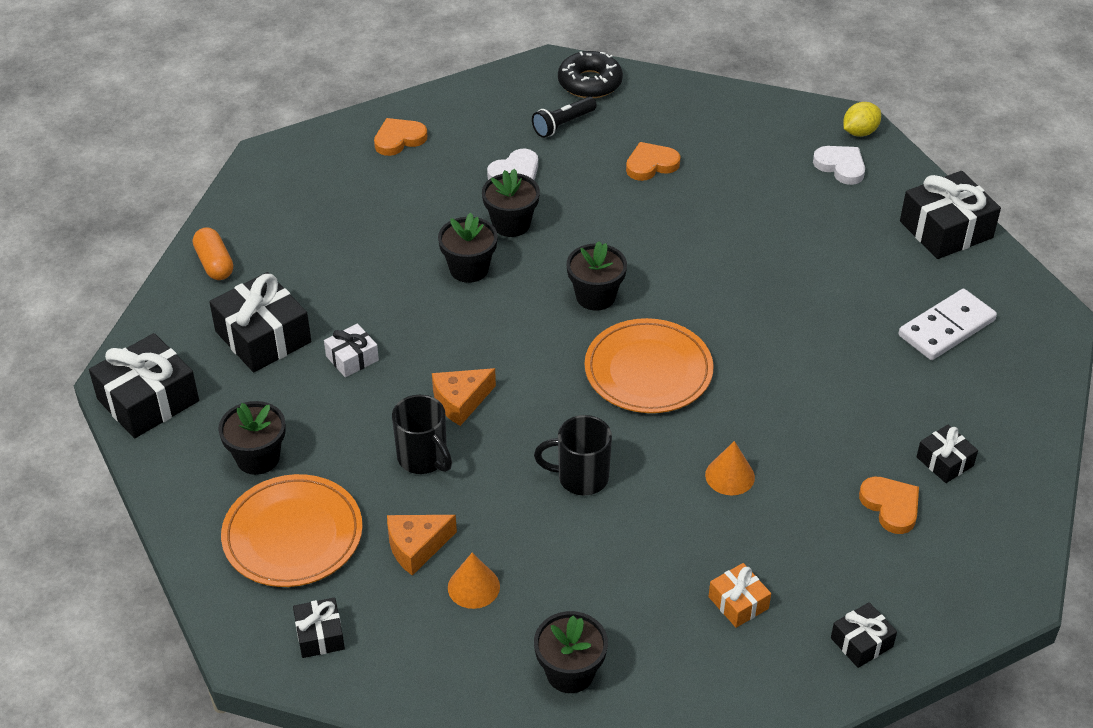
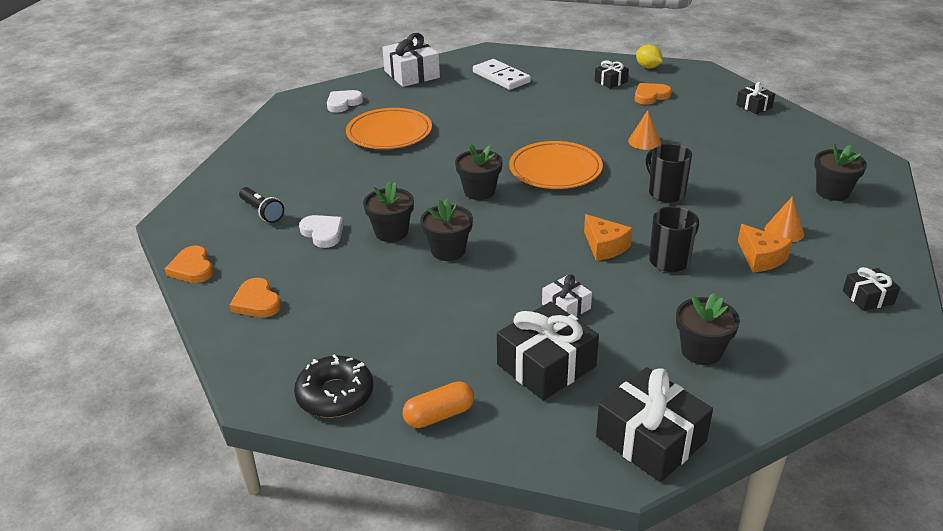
camera: 90 degrees left, 10 degrees down
(293, 535) = (778, 321): orange plate -> orange plate (389, 133)
(580, 477) = (665, 193): black mug -> black mug turned 150 degrees clockwise
(590, 83) = (207, 200): black donut -> black donut (335, 395)
(651, 164) = (326, 171): orange heart -> orange heart (192, 268)
(738, 602) = (745, 139): orange gift -> none
(859, 132) = (307, 96): yellow lemon -> yellow lemon (648, 67)
(946, 229) = (411, 74): black gift -> white gift

